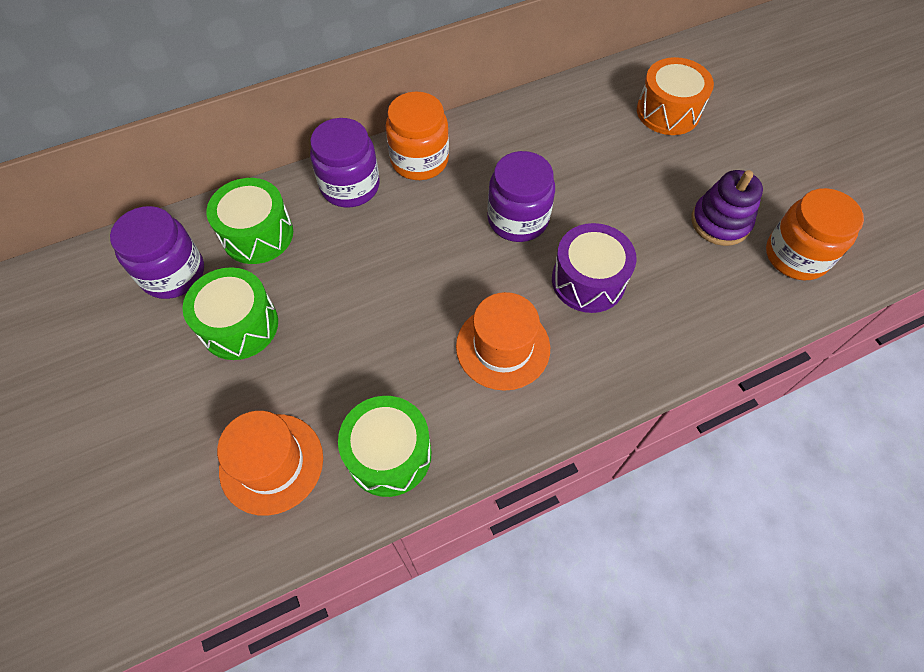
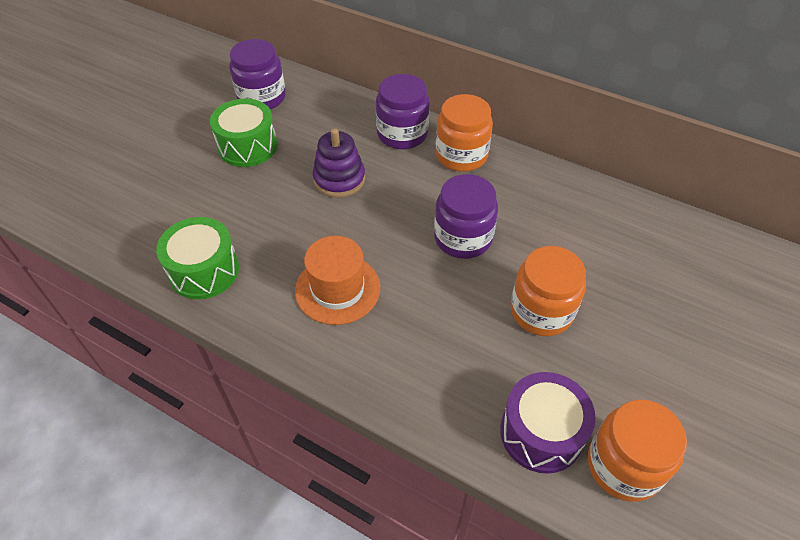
camera: 55 degrees right, 10 degrees down
(257, 234) = (322, 115): green drum -> none
(271, 463) = (160, 216): orange hat -> none
(588, 280) = (445, 312): purple drum -> purple drum (541, 432)
(633, 215) = (541, 311): none -> orange jar
(668, 111) = (687, 281): orange drum -> none
(720, 222) = (600, 381): purple stacking toy -> purple stacking toy (339, 179)

